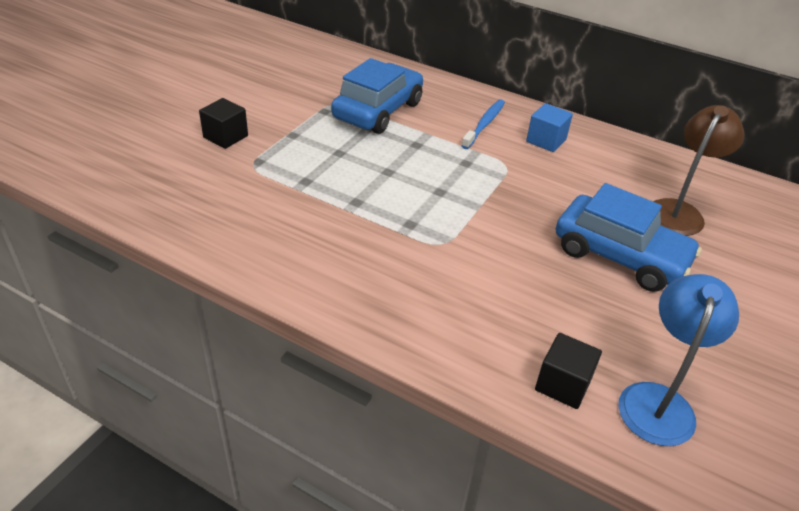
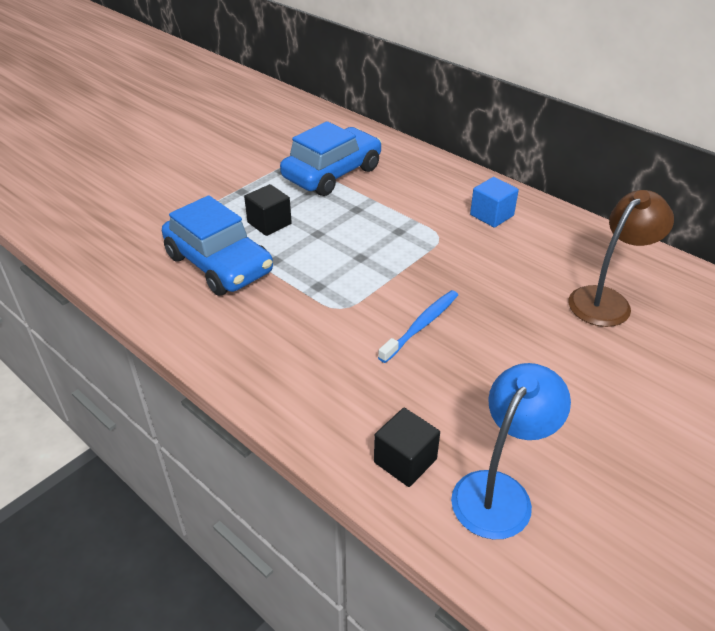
camera: 15 degrees right, 0 degrees up
(225, 137) = (179, 188): black cube -> black cube (269, 223)
(484, 124) = (434, 194): blue toothbrush -> blue toothbrush (421, 325)
(620, 255) = (521, 339): blue car -> blue car (219, 264)

